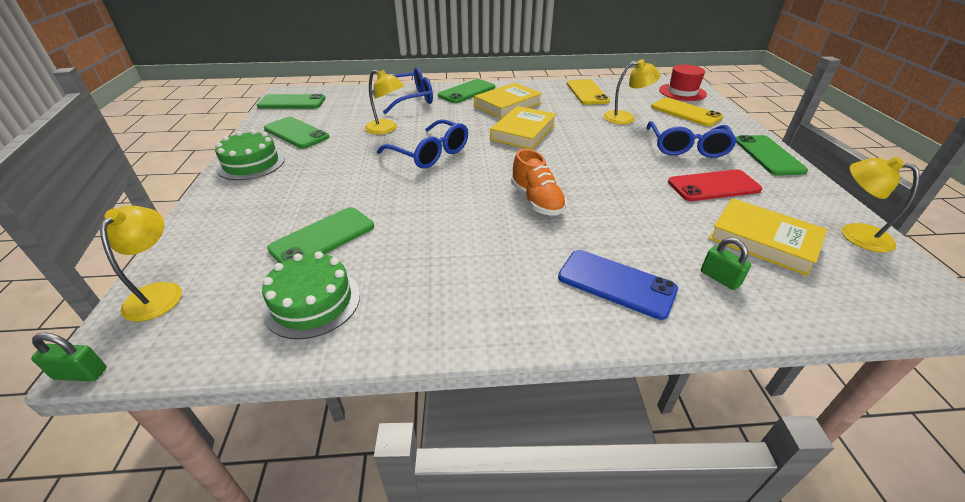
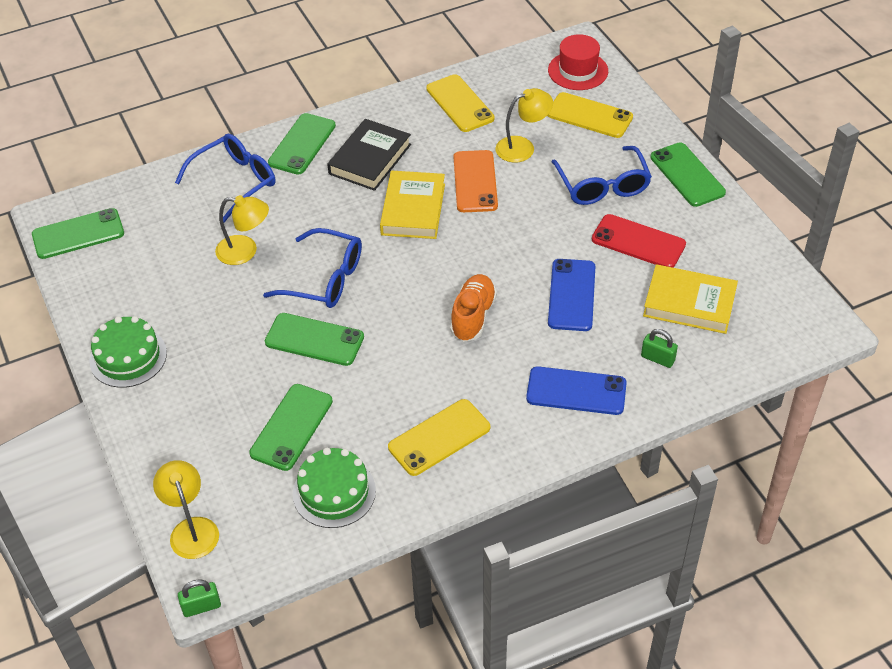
camera: 20 degrees left, 10 degrees up
(296, 133) = (137, 291): green phone -> green phone (314, 340)
(449, 284) = (439, 437): none -> yellow phone
(508, 105) = (370, 159): yellow book -> black book
(536, 201) = (473, 316): orange shoe -> orange shoe turned 120 degrees counterclockwise
(580, 127) = (475, 181): none -> orange phone
(637, 207) = (571, 295): none -> blue phone
(713, 186) = (638, 242): red phone -> red phone turned 60 degrees clockwise
(855, 234) = (765, 270): yellow lamp -> none

